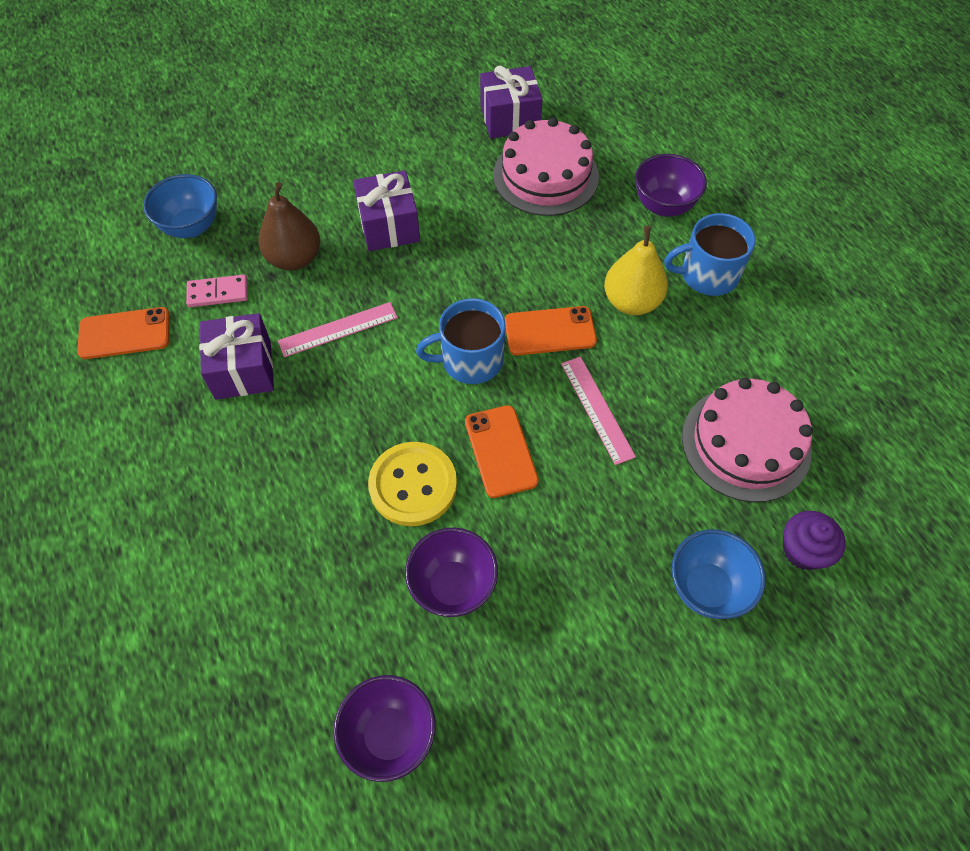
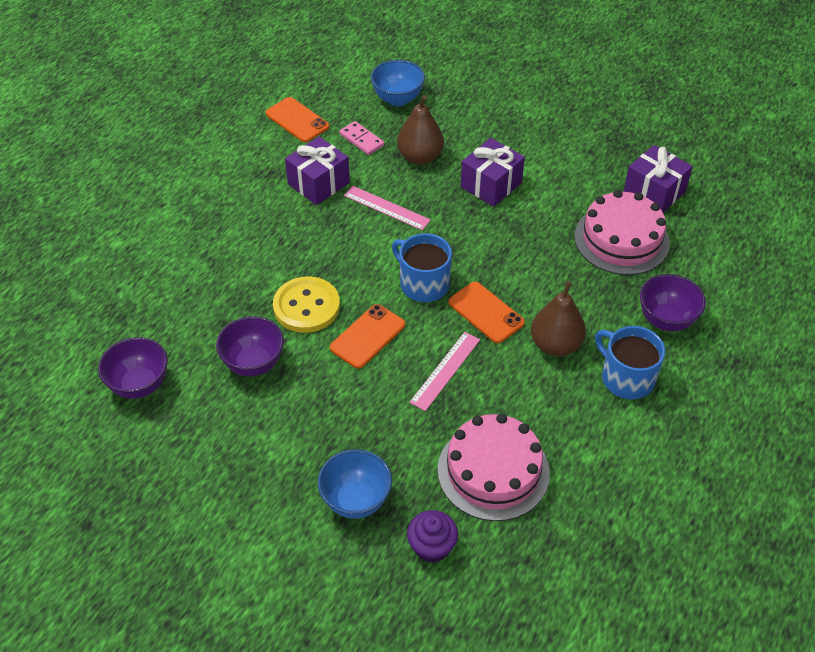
camera: 55 degrees right, 10 degrees down
(631, 302) = (555, 345): yellow pear -> brown pear

